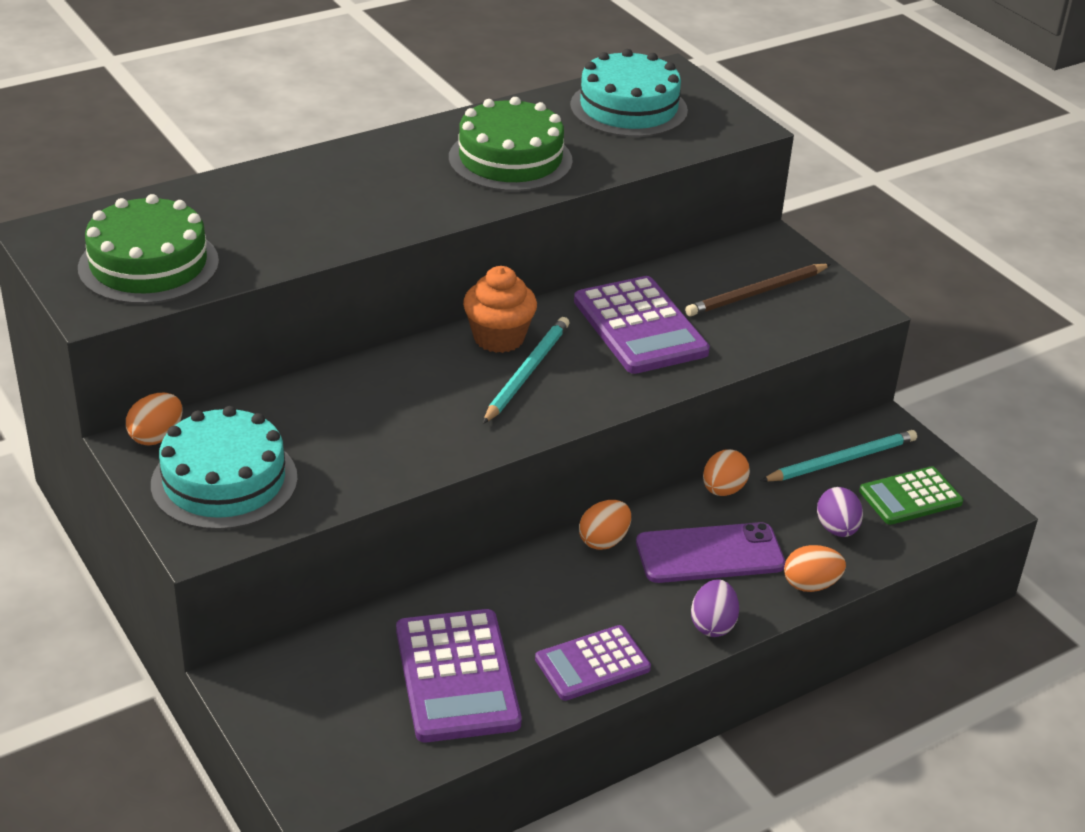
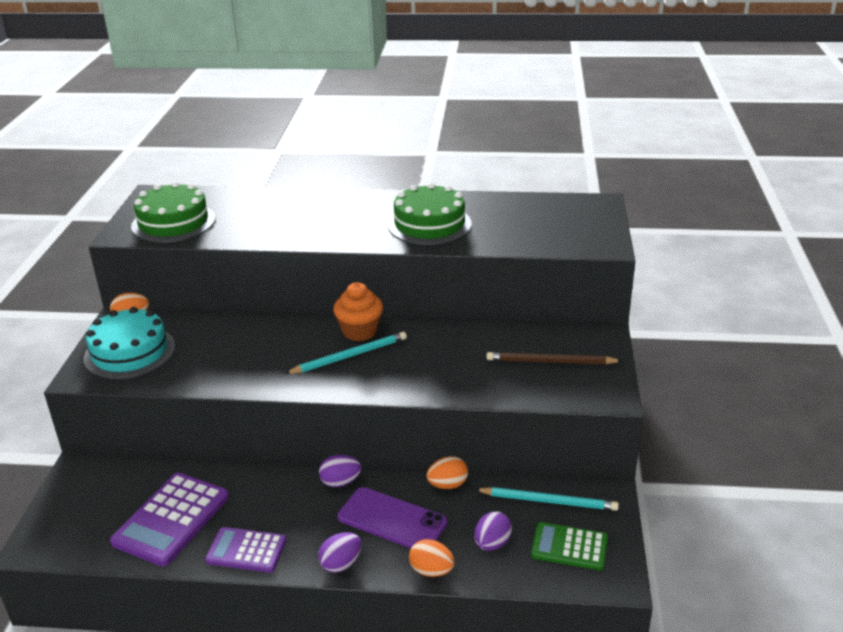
camera: 40 degrees right, 5 degrees down
(604, 541) = (340, 482): orange egg -> purple egg
(628, 108) = (542, 216): turquoise cake -> none
(640, 327) = (449, 355): purple calculator -> none

